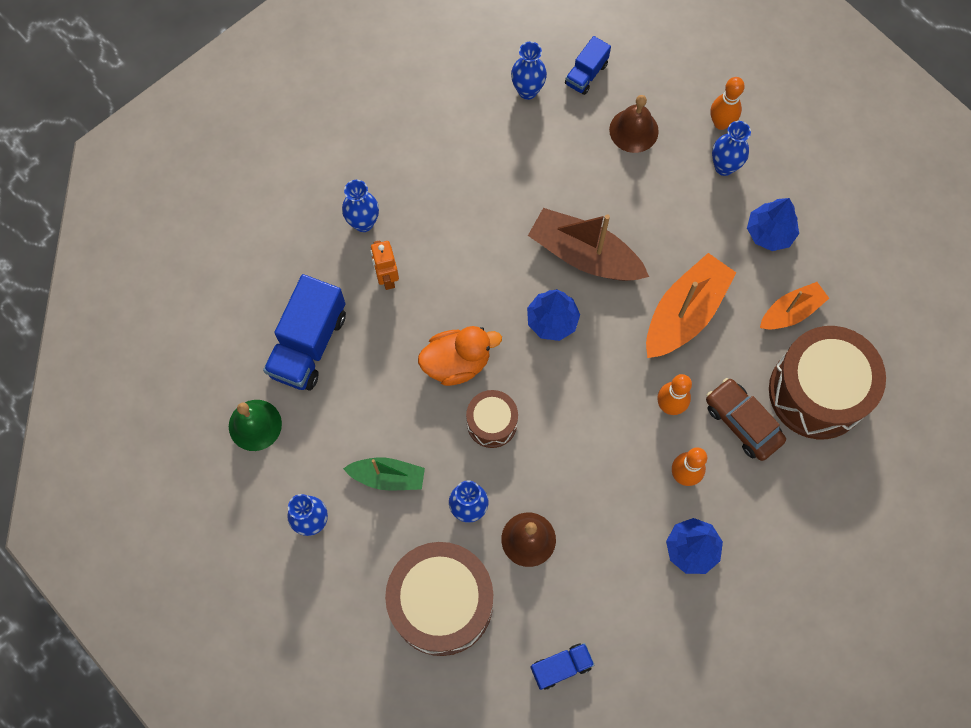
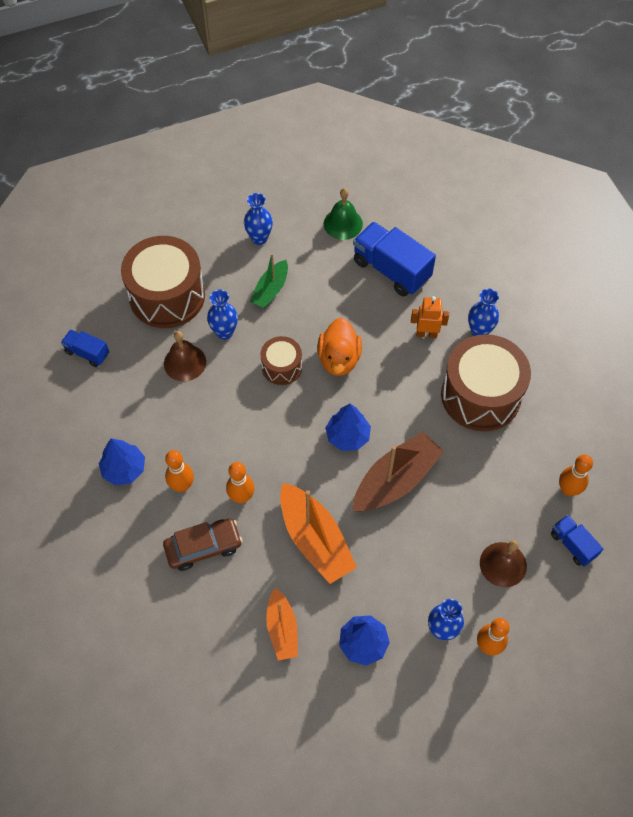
camera: 110 degrees right, 10 degrees down
(527, 91) = (568, 490): blue vase -> orange bowling pin
(561, 667) = (87, 353): blue truck -> blue truck turned 120 degrees clockwise
(817, 392) = (202, 619): brown drum -> brown drum (480, 395)

